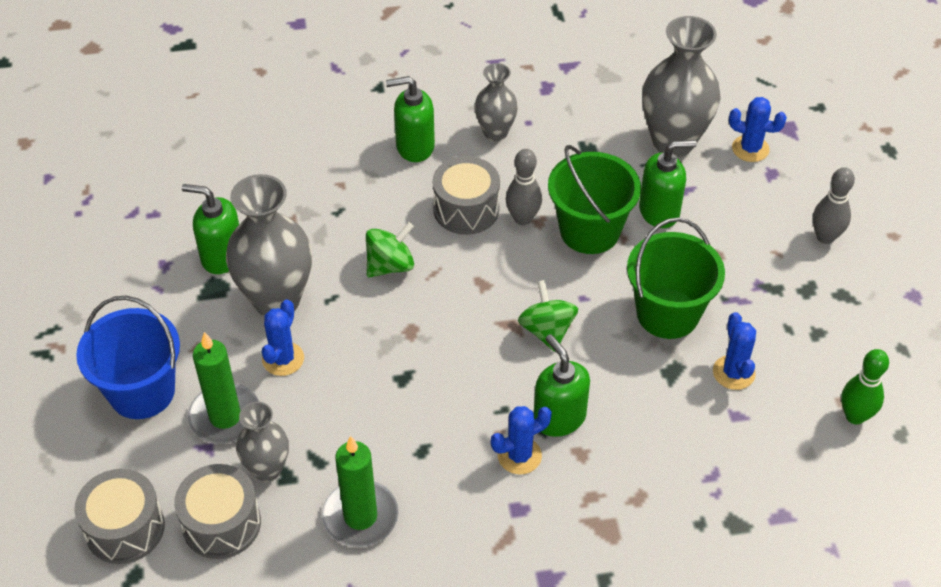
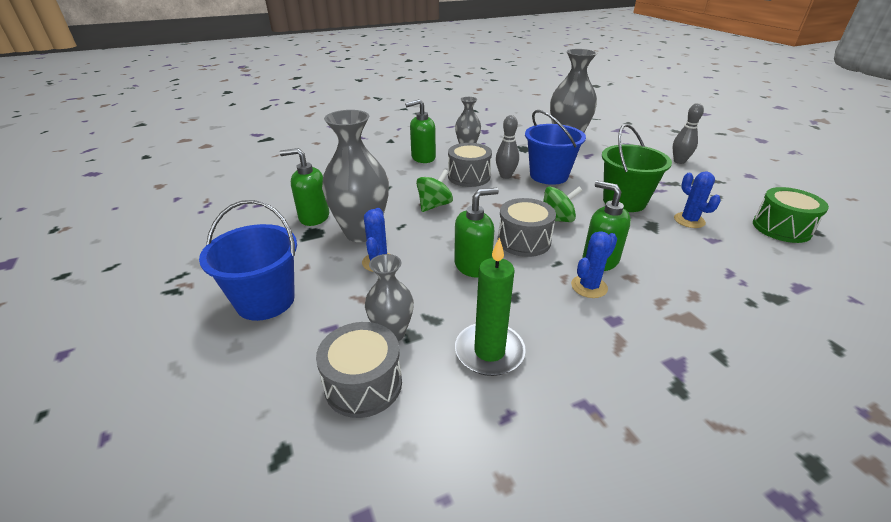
camera: 15 degrees left, 15 degrees down
(125, 528) = (264, 409): grey drum -> grey drum (524, 241)
(225, 417) = (343, 304): green candle -> none
(547, 330) = (557, 219): green spinning top -> green spinning top turned 105 degrees clockwise
(589, 231) = (548, 175): green bucket -> blue bucket
(659, 211) = (581, 163): green soap dispenser -> green soap dispenser (473, 266)
(750, 149) = (608, 138): blue cactus -> none
(855, 416) = (781, 228): green bowling pin -> green drum

